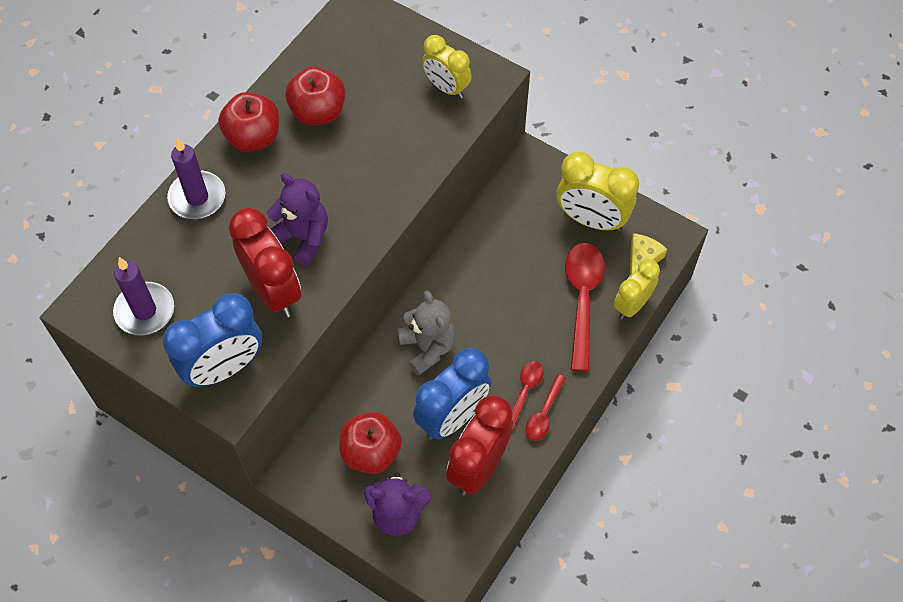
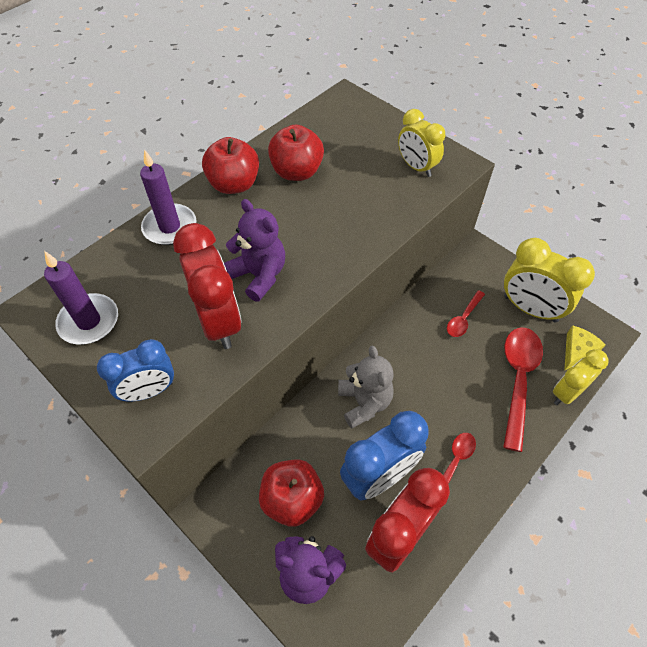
camera: 10 degrees right, 5 degrees down
(224, 368) = (149, 391): blue clock -> blue clock, size x0.65
(544, 414) = (472, 489): red spoon -> red spoon (463, 319)

